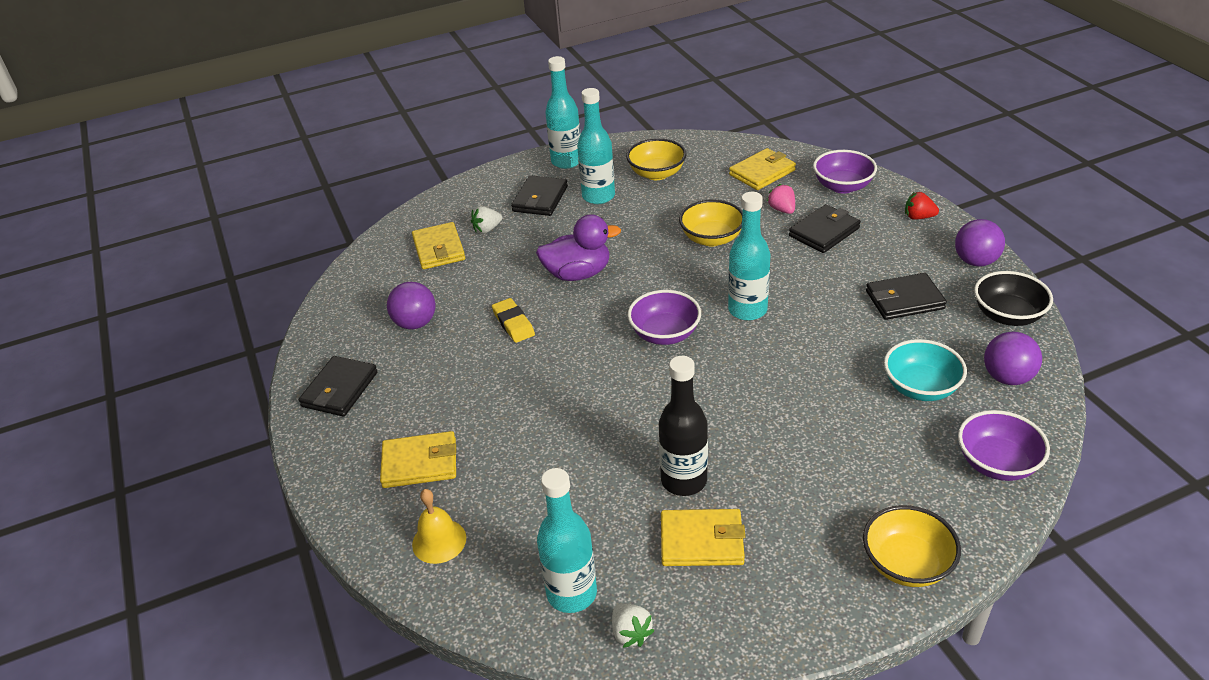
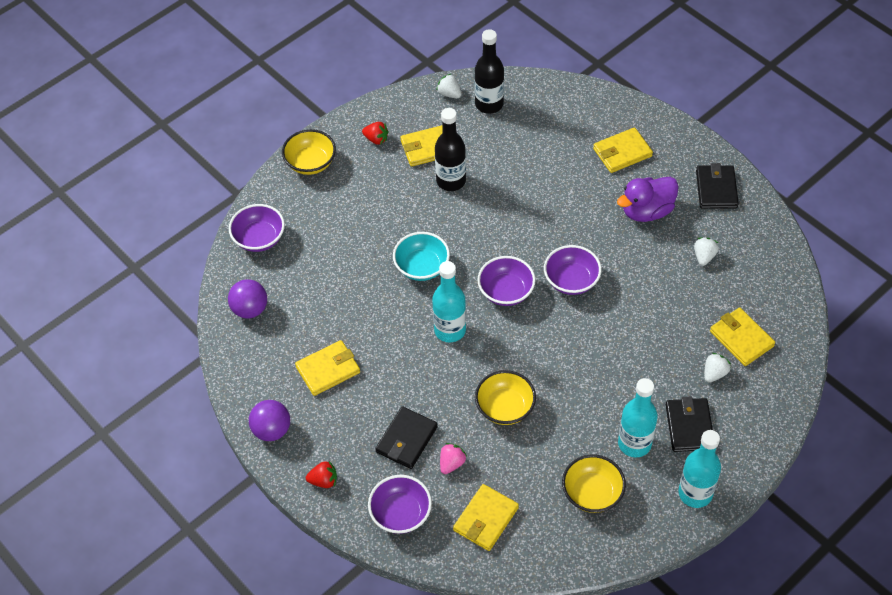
camera: 160 degrees right, 15 degrees up
(415, 323) = (704, 256): purple ball -> white strawberry
(439, 541) = (579, 112): yellow bell -> none
(513, 323) = (627, 274): yellow eraser -> none
(572, 593) = (489, 104): turquoise bottle -> black bottle
(578, 274) = (603, 338): purple duck -> purple duck (647, 211)
(581, 330) = (571, 280): none -> purple bowl
(782, 209) = (452, 463): pink strawberry -> pink strawberry turned 105 degrees counterclockwise
(784, 578) = (376, 139): none -> red strawberry
(904, 300) = (328, 370): black wallet -> yellow wallet
(920, 387) = (310, 286): turquoise bowl -> turquoise bowl (422, 267)
(1007, 315) = (247, 371): black bowl -> none

